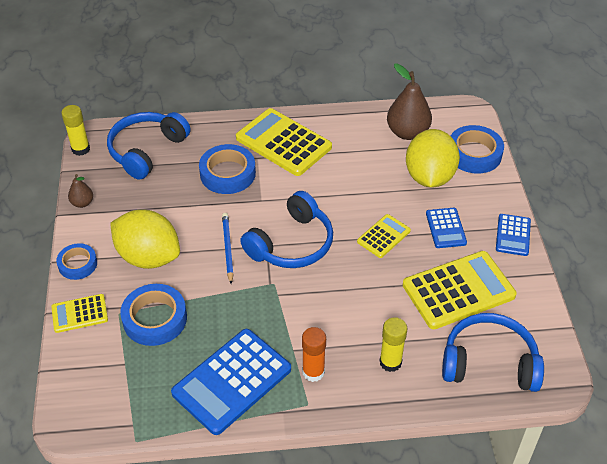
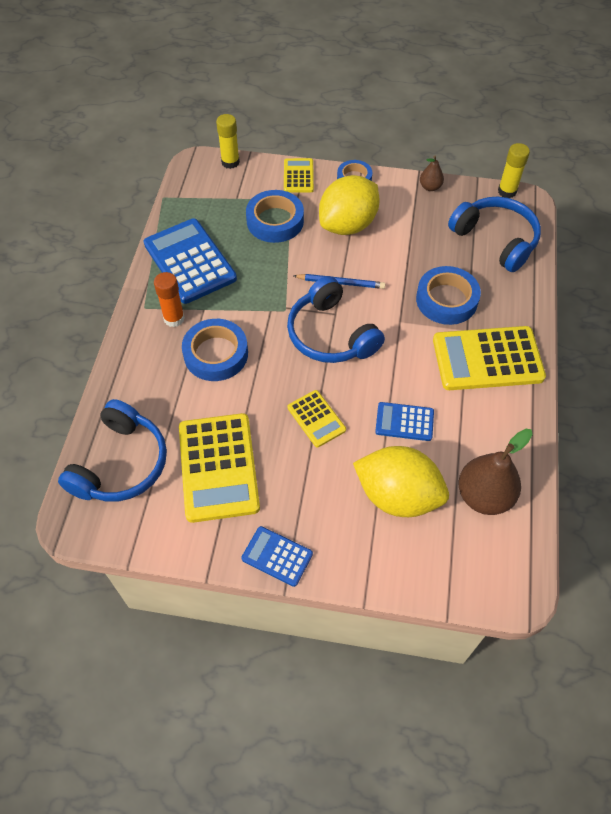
camera: 105 degrees right, 10 degrees up
(283, 143) = (487, 359): yellow calculator -> yellow calculator turned 150 degrees counterclockwise
(390, 362) = (158, 379): yellow glue stick -> yellow glue stick (230, 162)
(445, 228) = (310, 485): blue calculator -> blue calculator (404, 422)
(474, 154) = (428, 564): blue tape -> blue tape (216, 354)

